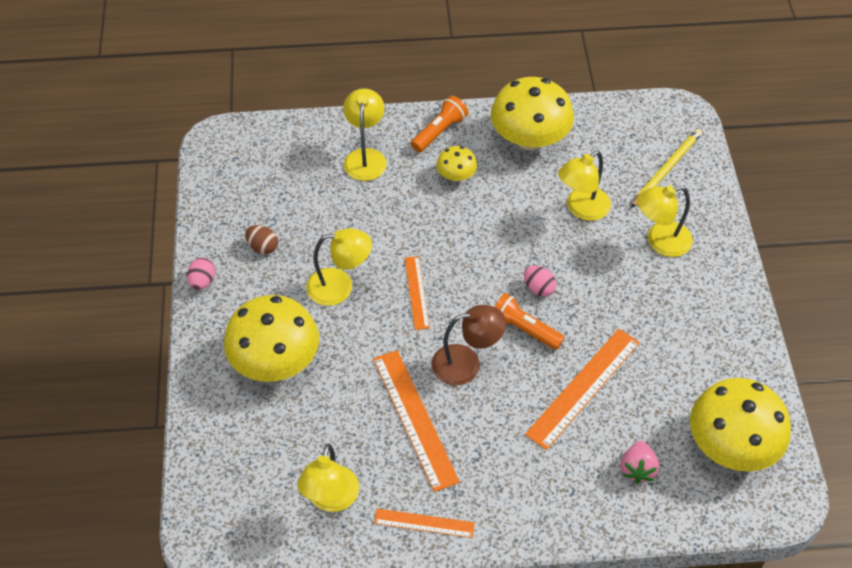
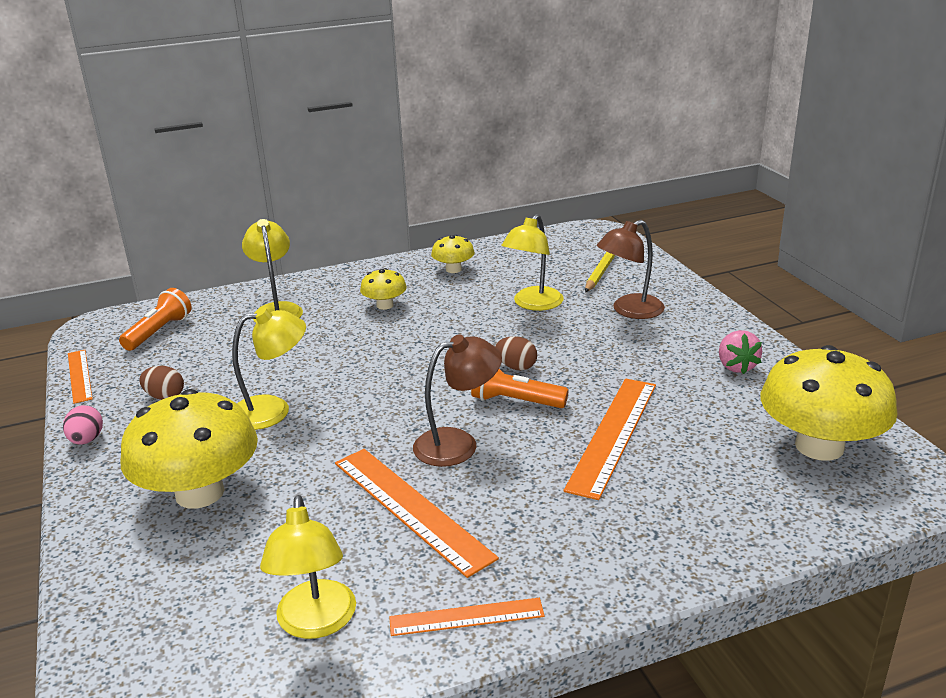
camera: 15 degrees left, 25 degrees down
(417, 292) = (372, 397): orange ruler -> orange ruler (79, 375)
(439, 132) = (355, 280): orange flashlight -> orange flashlight (159, 332)
(529, 138) = (453, 269): yellow mushroom -> yellow mushroom, size x0.48
(538, 288) = (516, 367): pink egg -> brown egg
(637, 469) = (724, 492): pink strawberry -> pink strawberry (736, 366)
(660, 241) = (629, 311): yellow lamp -> brown lamp

